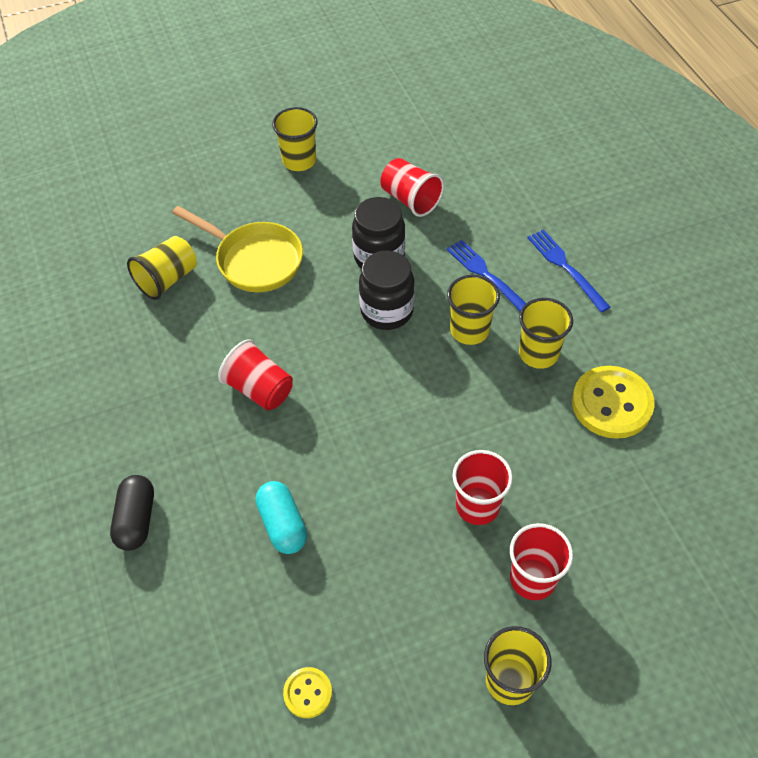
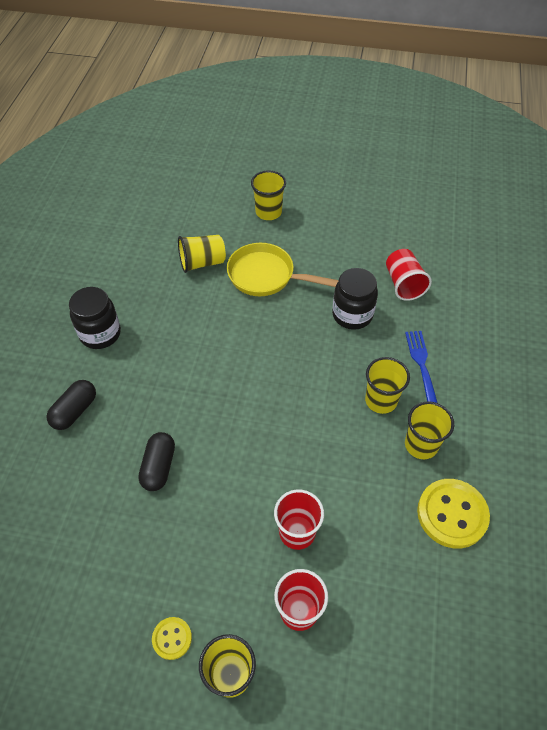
camera: 30 degrees right, 0 degrees up
(254, 260) = (266, 276): yellow pan -> yellow pan turned 135 degrees clockwise
(259, 389) = (208, 366): red cup -> none
(283, 524) = (159, 467): turquoise capsule -> black capsule
(299, 161) = (343, 221): yellow cup -> yellow cup (268, 212)
(308, 693) = (94, 592): yellow button -> yellow button (172, 638)
(387, 311) = (331, 356): black jar -> black jar (100, 334)
(566, 267) = (488, 391): blue fork -> none

